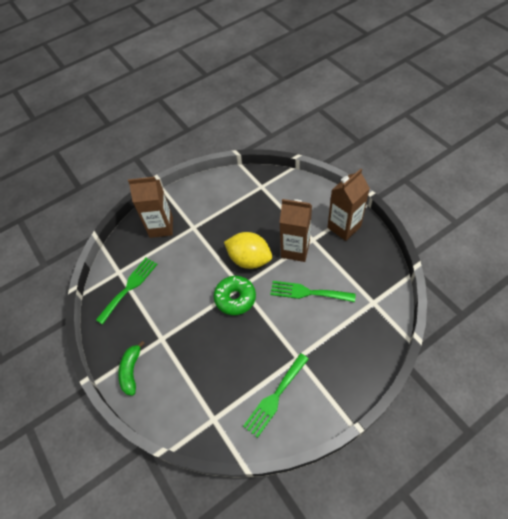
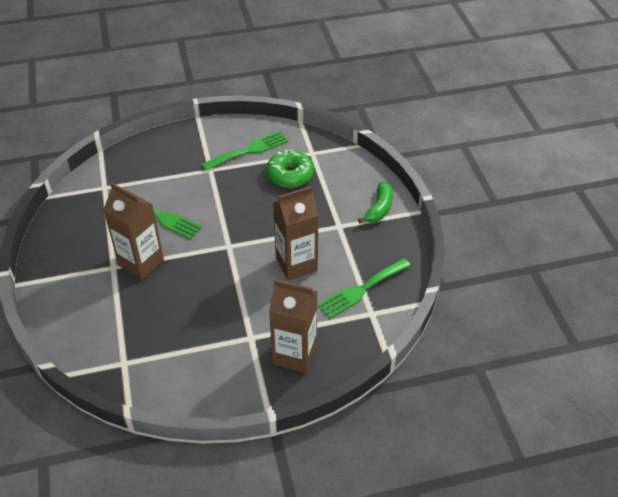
camera: 165 degrees left, 10 degrees down
(235, 298) = (241, 236): green donut -> green donut (290, 175)
(249, 259) = (201, 271): yellow lemon -> none
(344, 227) = (65, 267): brown carton -> brown carton (296, 264)

